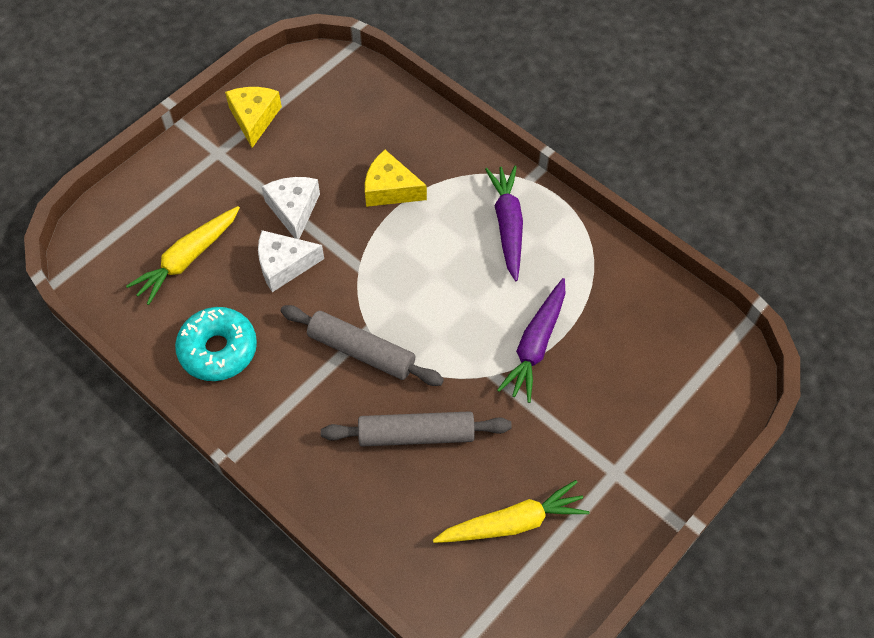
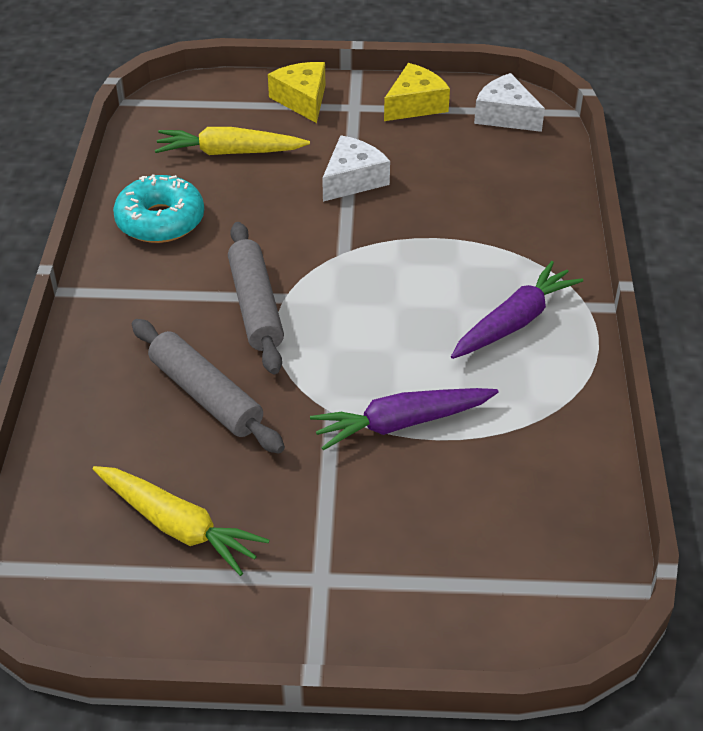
camera: 50 degrees right, 15 degrees down
(284, 265) = (289, 207): white cheese -> white cheese (505, 115)
(390, 189) = (451, 222): yellow cheese -> yellow cheese (302, 100)

